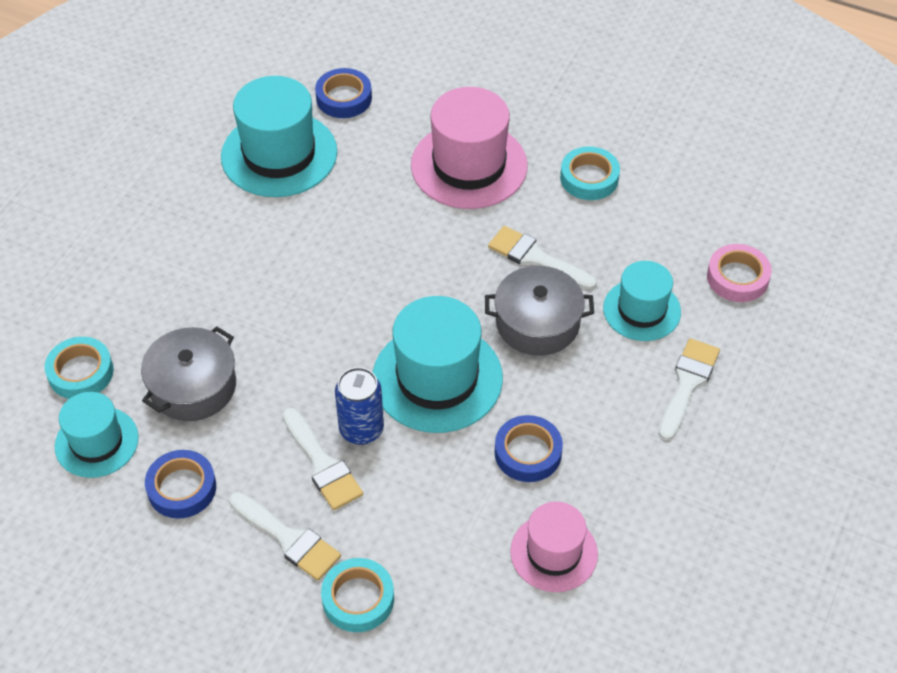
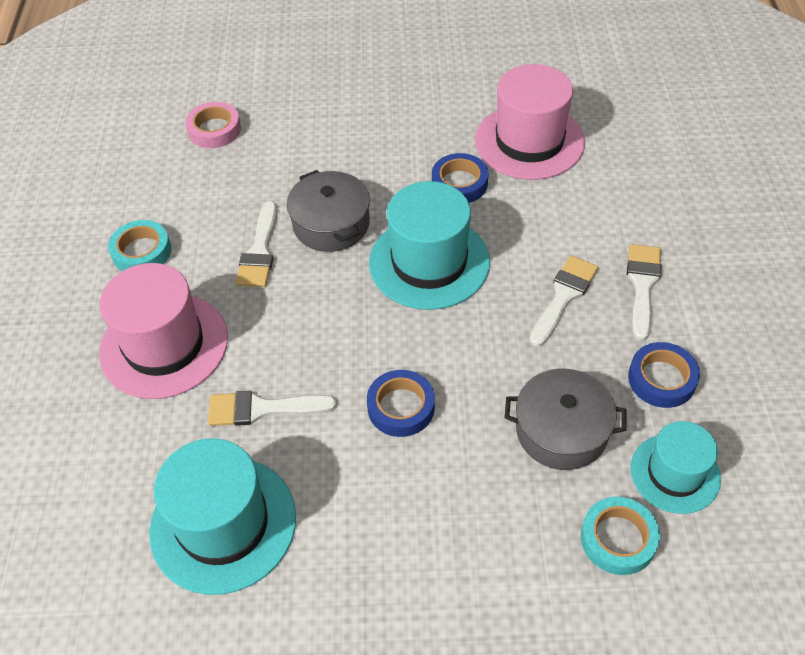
camera: 115 degrees left, 0 degrees up
(344, 98) = (104, 505): blue tape -> blue tape (401, 407)
(358, 599) = (651, 223): turquoise tape -> none
(361, 429) = (513, 287): blue can -> none
(554, 552) = (529, 141): pink hat -> pink hat, size x1.63
(641, 310) = (280, 170): turquoise hat -> none
(687, 384) = (337, 124): white brush -> white brush (262, 409)

